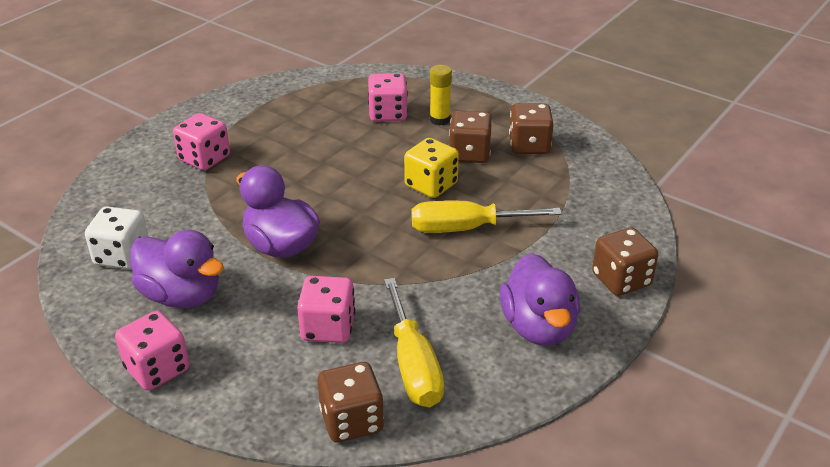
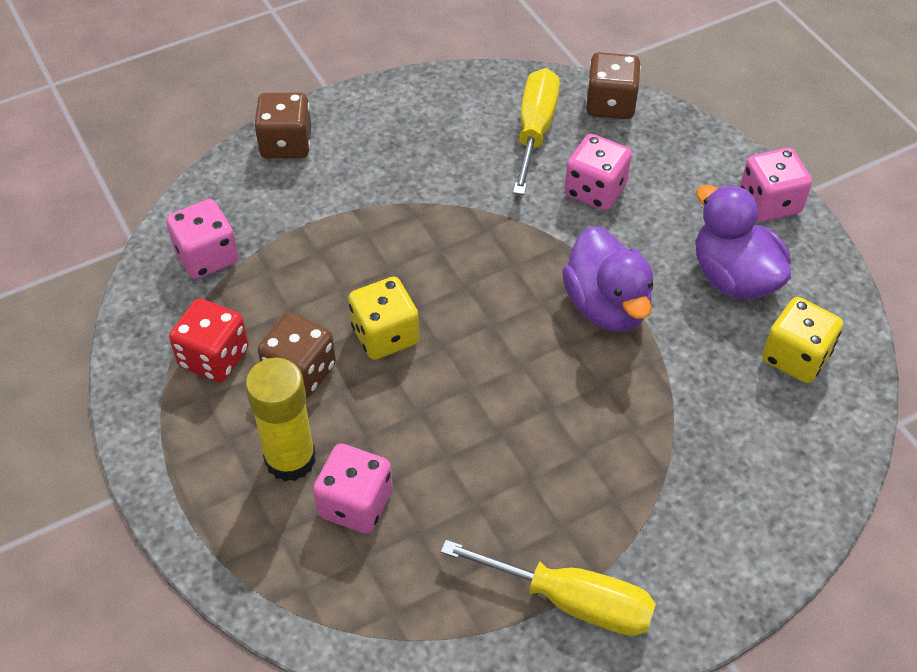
camera: 155 degrees left, 15 degrees up
(122, 256) = (795, 357): white dice -> yellow dice
(204, 159) = (662, 503): pink dice -> pink dice (207, 257)
(439, 120) = (290, 459): yellow glue stick -> yellow glue stick, size x1.57
(466, 228) = (389, 256): yellow screwdriver -> yellow screwdriver (571, 601)
(529, 146) = (214, 357): brown dice -> red dice
(538, 327) = (402, 127): purple duck -> none

